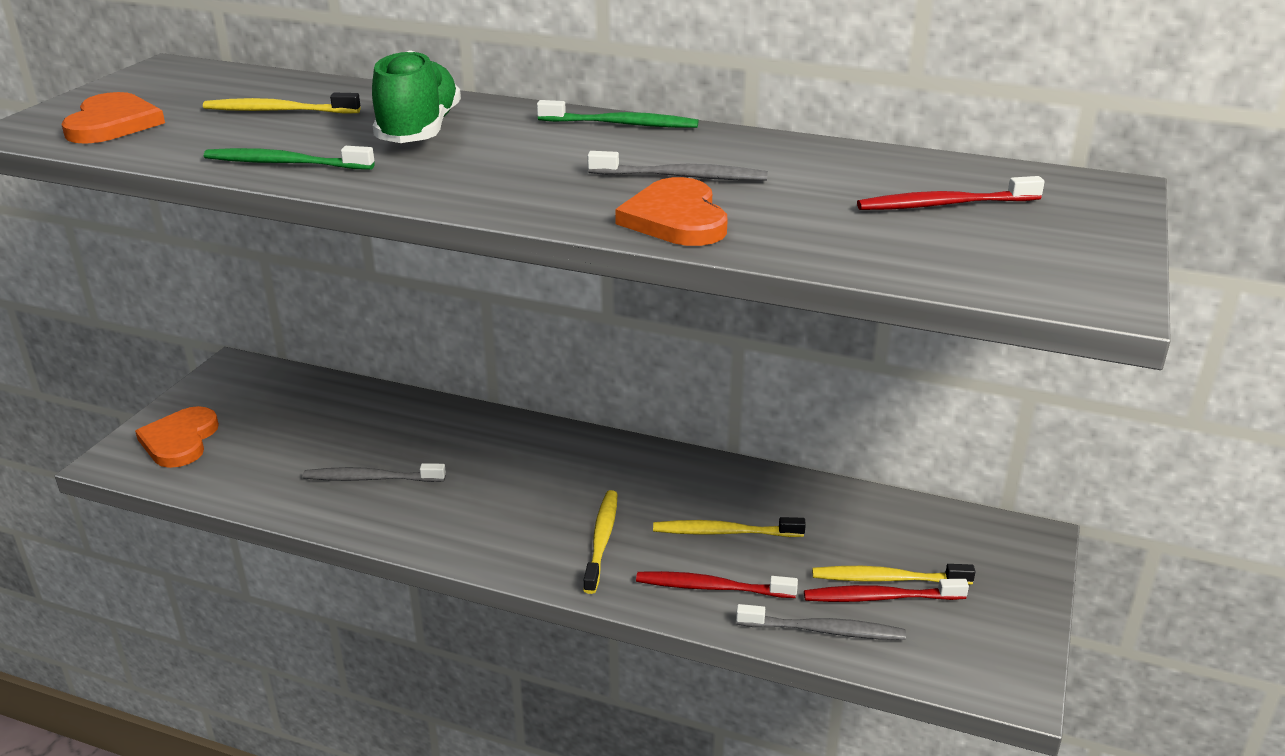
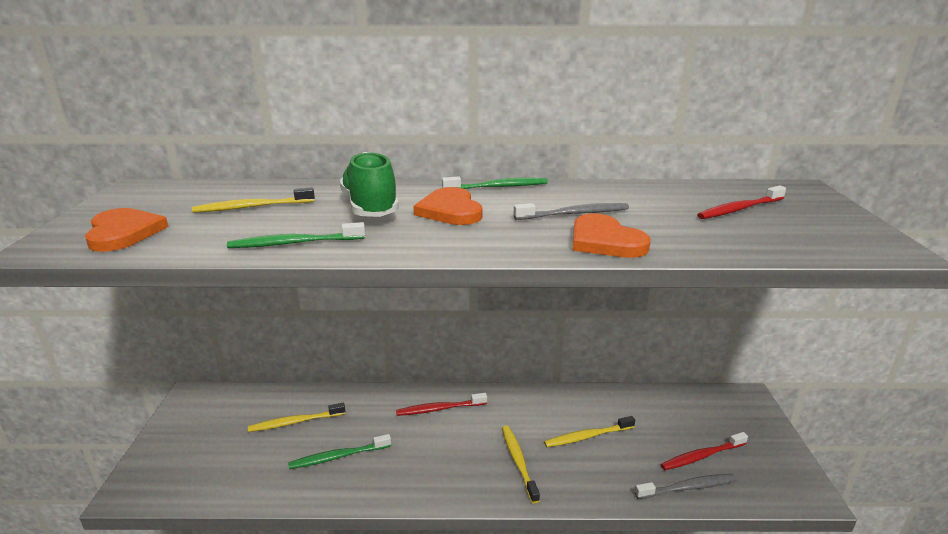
camera: 20 degrees left, 5 degrees down
(180, 440) = (176, 462): orange heart -> orange heart (450, 210)
(371, 478) = (338, 456): grey toothbrush -> green toothbrush
(711, 587) = (605, 477): red toothbrush -> red toothbrush (439, 409)
(887, 579) = (696, 442): yellow toothbrush -> yellow toothbrush (295, 422)

